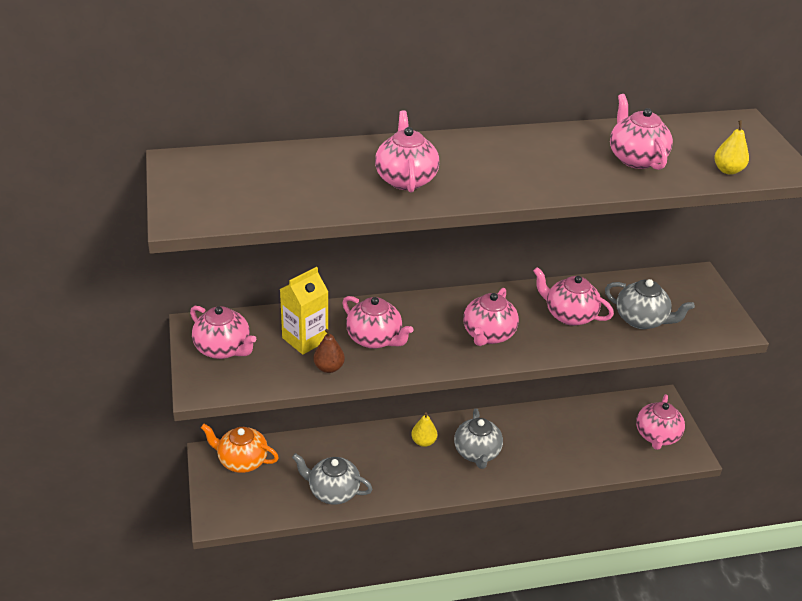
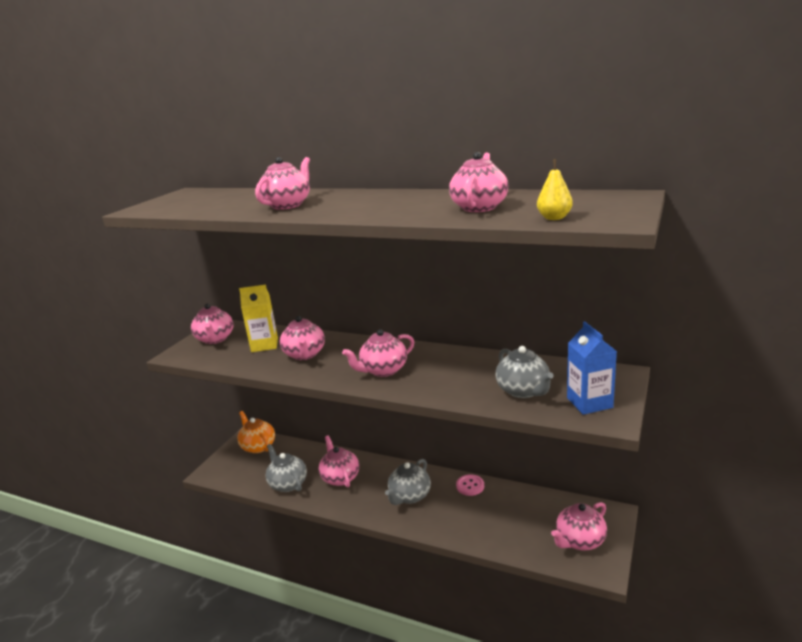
camera: 40 degrees right, 15 degrees down
(329, 368) = (255, 362): brown pear -> none
(423, 442) = (379, 475): yellow pear -> none
(523, 419) = (470, 486): none -> pink button
(569, 315) = (463, 373): pink teapot -> pink teapot (340, 477)
(703, 316) = (589, 403): none -> blue carton

